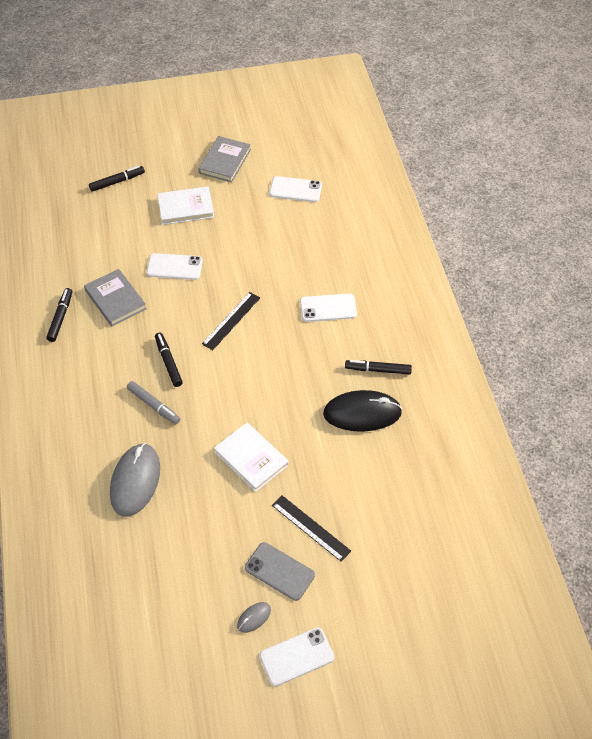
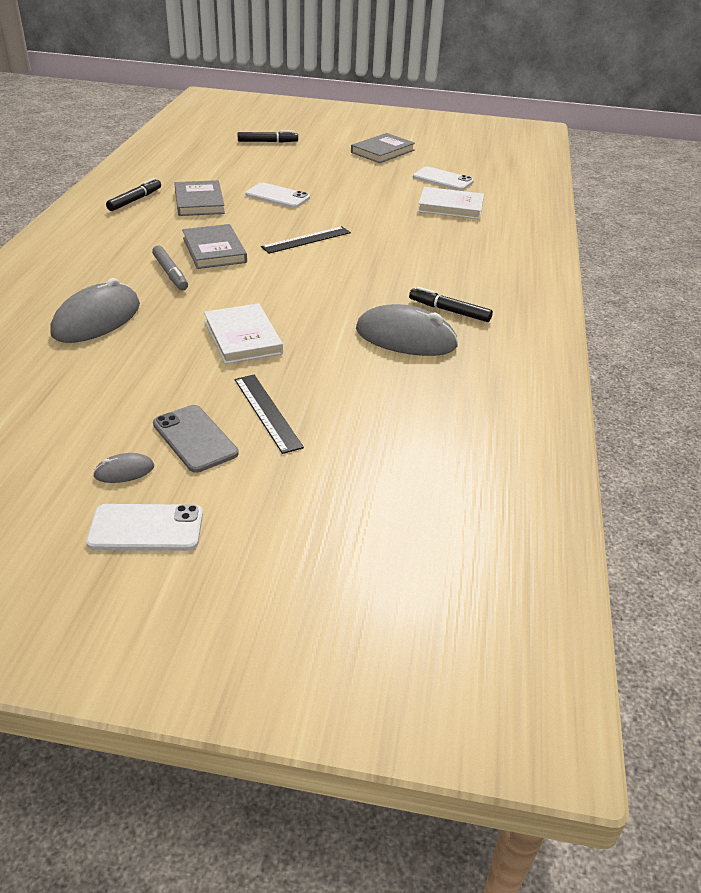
camera: 20 degrees right, 15 degrees down
(168, 362) = (214, 250): black marker -> grey book
(186, 208) = (320, 167): white book -> white book (450, 206)
(328, 308) = (422, 256): white phone -> none
(362, 413) = (406, 338): black mouse -> grey mouse

